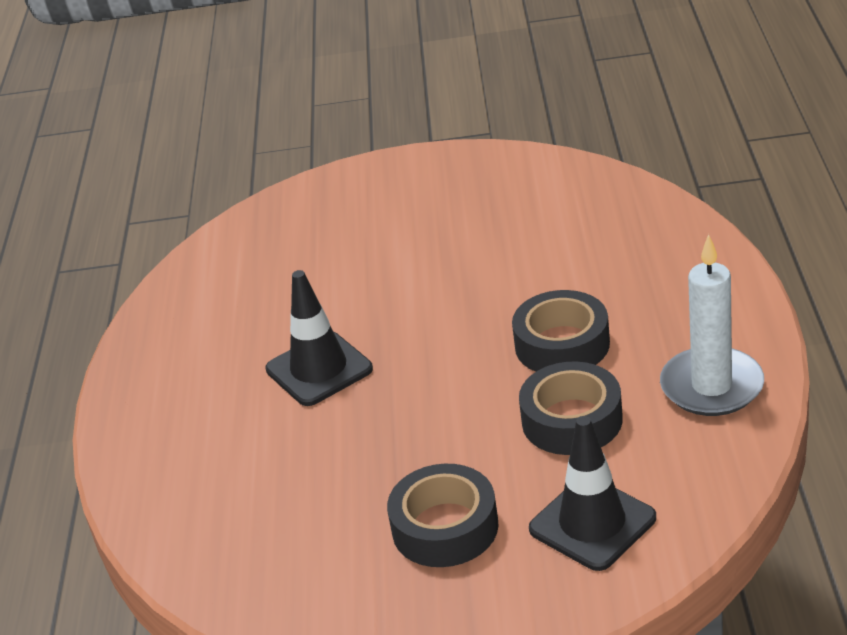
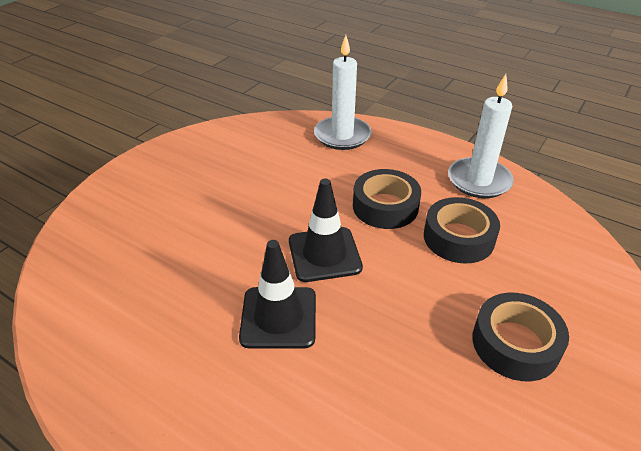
camera: 60 degrees left, 5 degrees up
(592, 523) = (562, 278): black traffic cone -> black traffic cone (324, 254)
(662, 243) = (342, 136): none -> white candle

